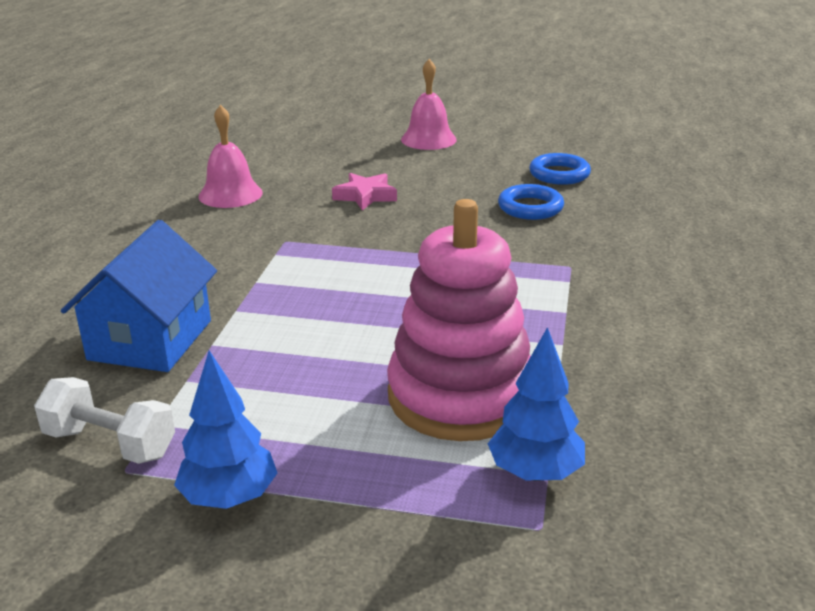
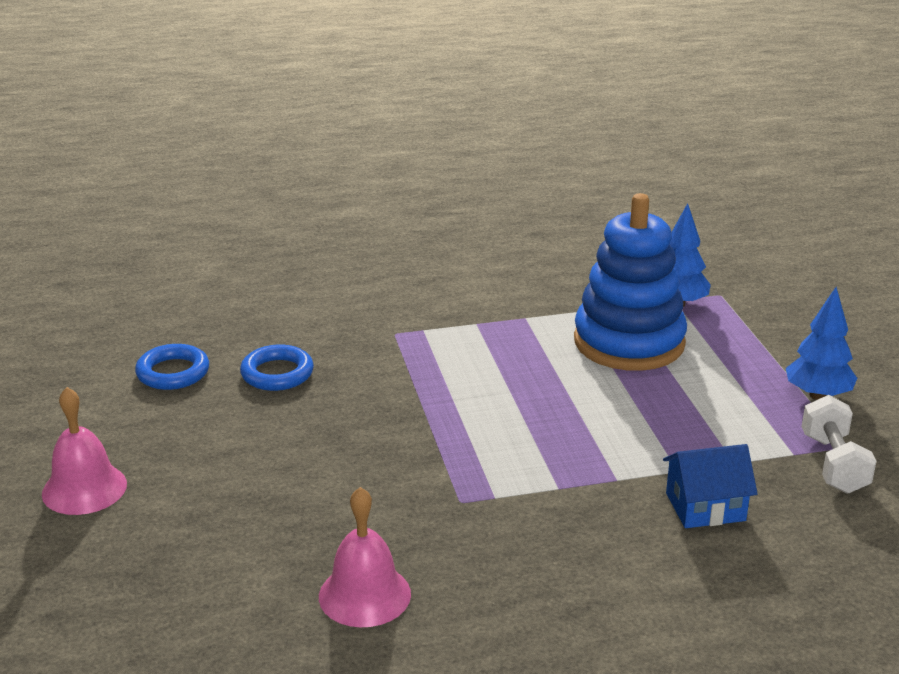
camera: 115 degrees left, 0 degrees up
(150, 340) = (705, 507): blue house -> blue house, size x0.66
(365, 196) = (307, 484): pink star -> none
(460, 396) = (629, 342): pink stacking toy -> blue stacking toy

